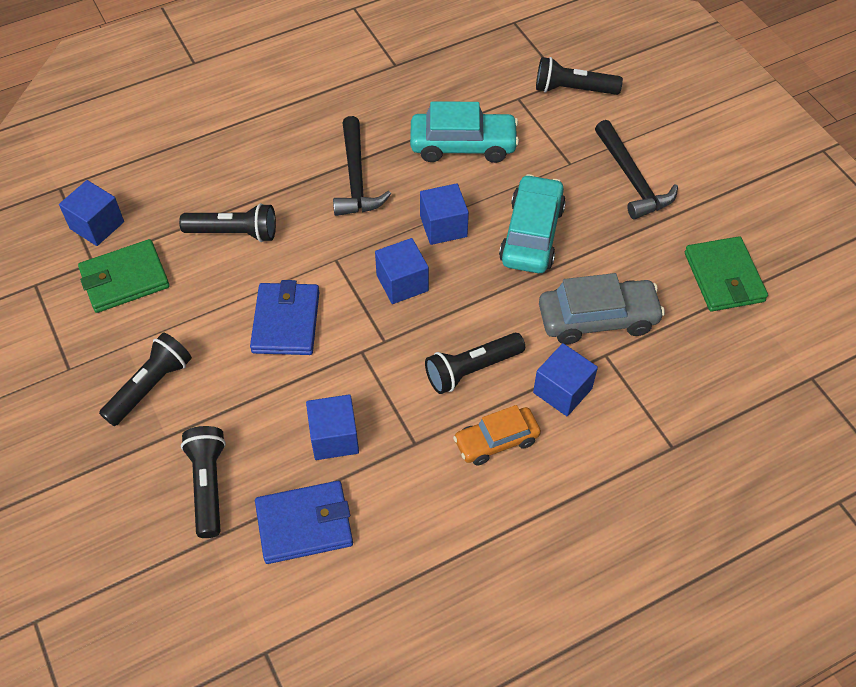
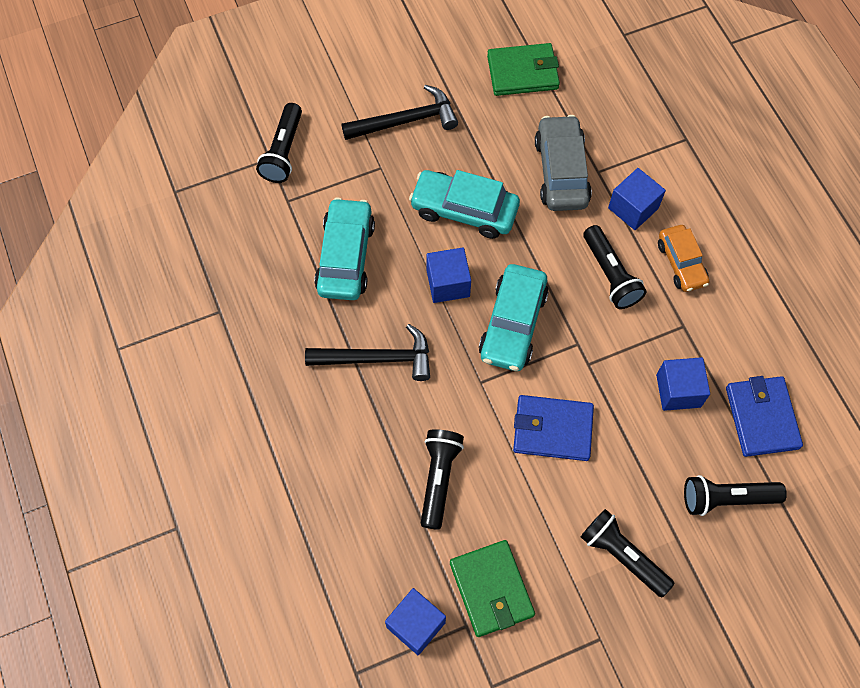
camera: 85 degrees left, 10 degrees up
(402, 283) = (513, 324): blue cube -> turquoise car

